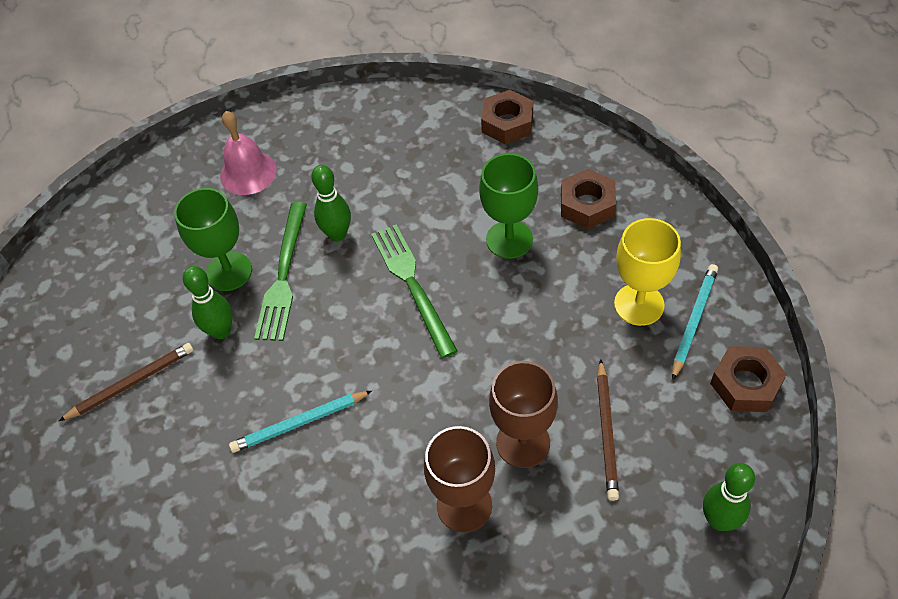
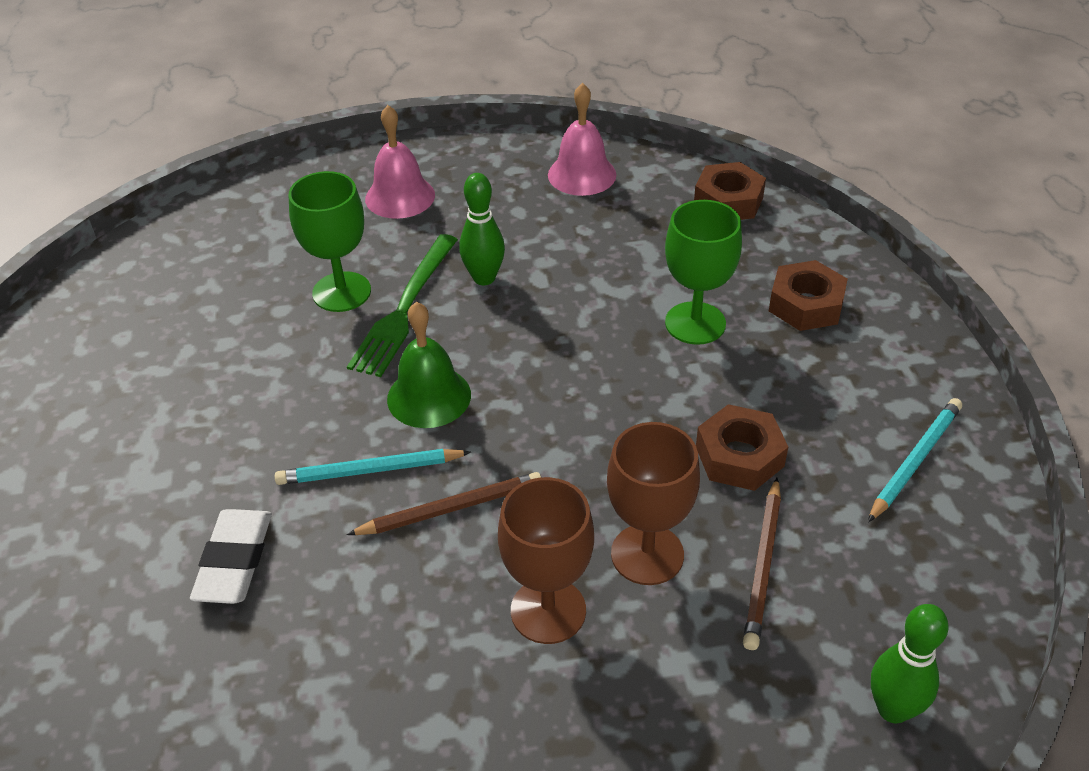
camera: 10 degrees right, 10 degrees down
(131, 383) = (185, 385): brown pencil -> brown pencil (450, 509)
(221, 331) = (310, 352): green bowling pin -> none
(221, 523) = (234, 561): none -> white eraser
(325, 349) = (429, 396): none -> green bell
(387, 122) = (582, 174): none -> pink bell
(412, 284) = (558, 348): green fork -> none
(639, 304) = (845, 427): yellow goblet -> none
(745, 384) = (969, 549): brown nut -> brown nut (739, 456)

